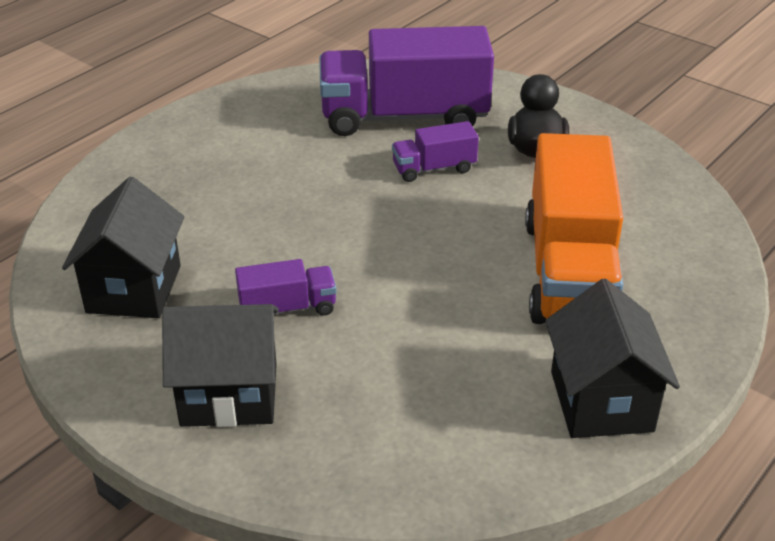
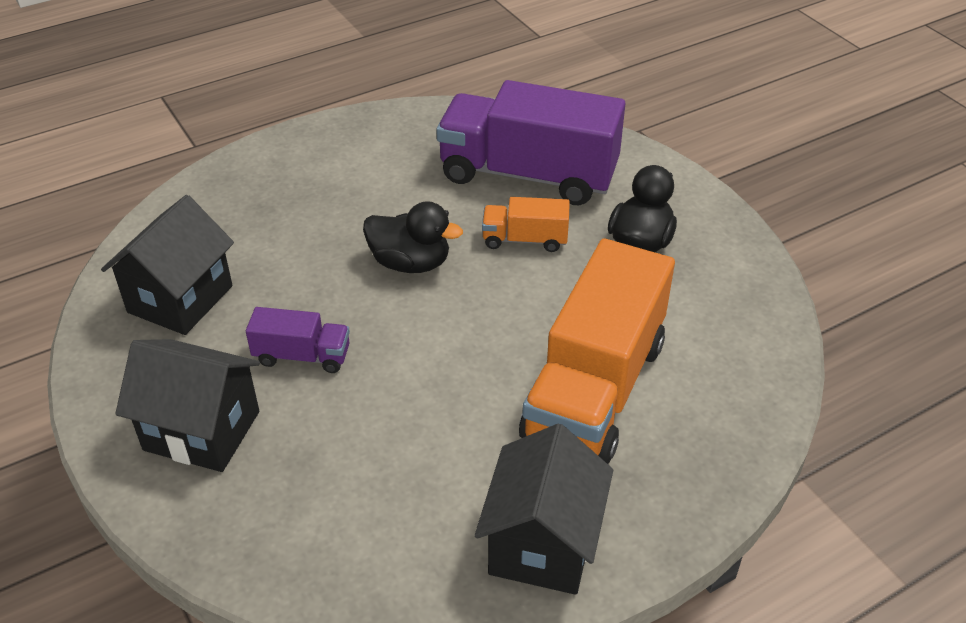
camera: 20 degrees right, 5 degrees up
(341, 209) = (410, 263): none -> black duck
(434, 168) = (525, 239): purple truck -> orange truck

